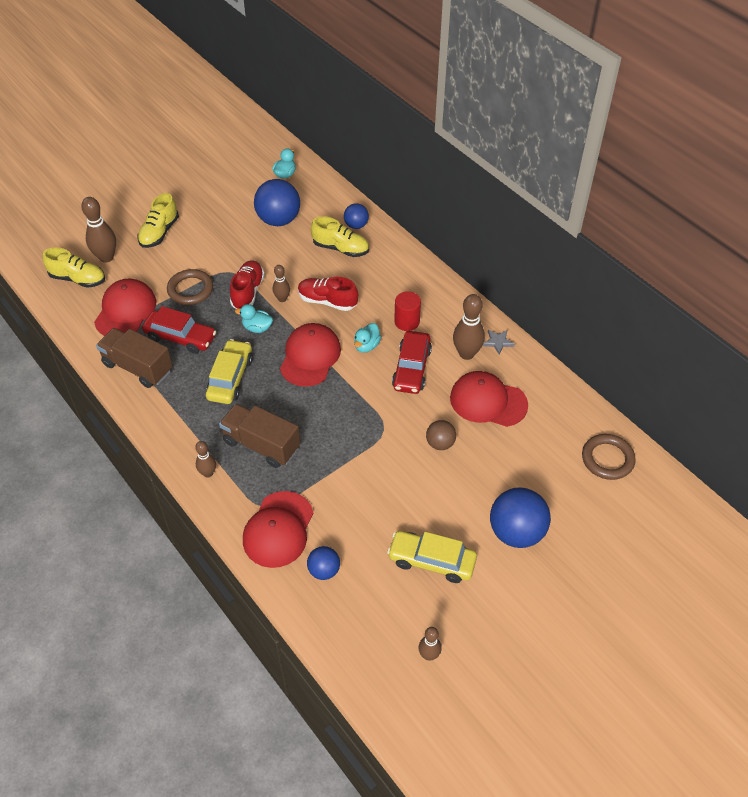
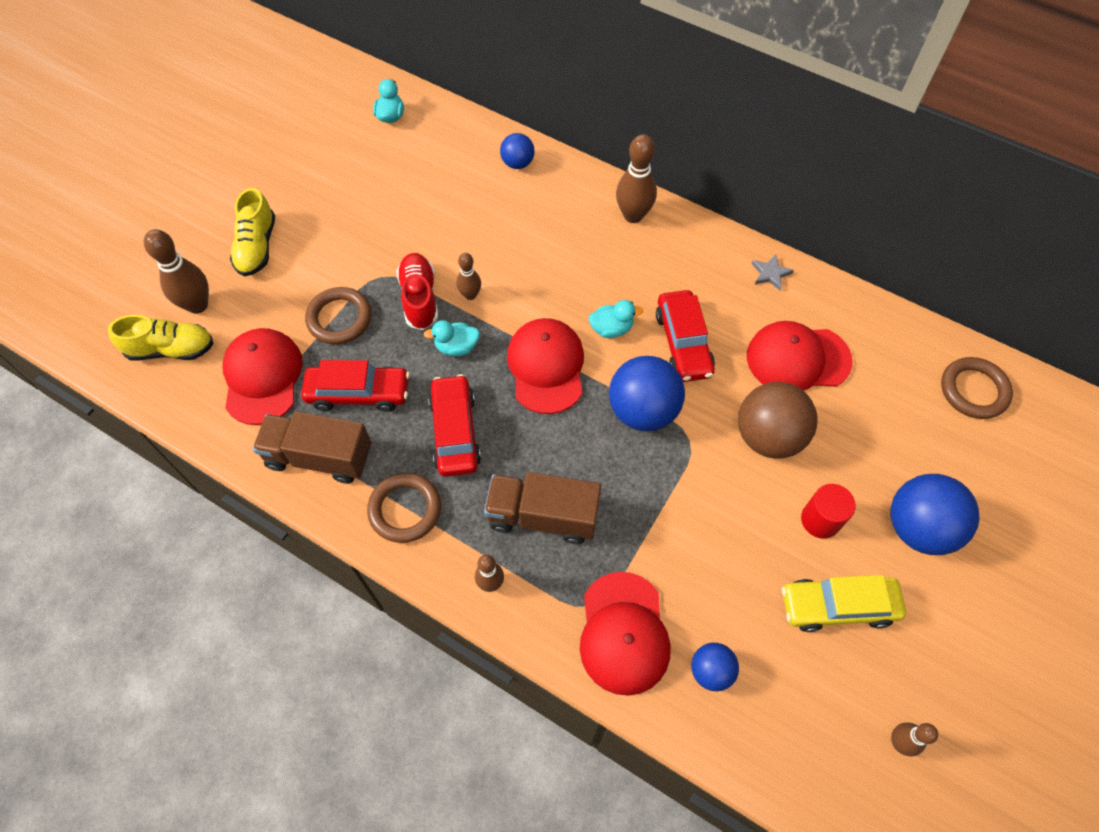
camera: 20 degrees left, 10 degrees up
(176, 414) = (405, 509): none -> brown ring
(230, 378) = (455, 432): yellow car -> red car
(278, 220) = (412, 183): blue ball -> blue ball (643, 410)
(327, 301) = (531, 281): red shoe -> none
(340, 248) = (513, 201): yellow shoe -> none
(366, 346) = (611, 329): turquoise duck -> turquoise duck turned 105 degrees counterclockwise
(407, 322) = (646, 279): red cylinder -> red cylinder (820, 520)
(440, 443) = (768, 436): brown ball -> brown ball, size x1.84
(466, 353) = (740, 301): brown bowling pin -> brown bowling pin (633, 215)

